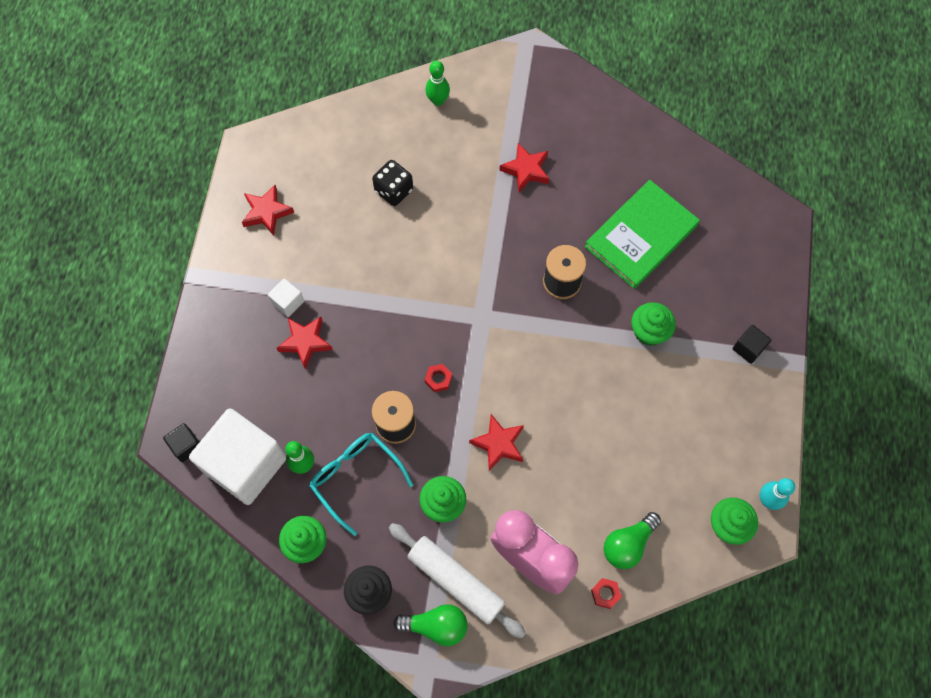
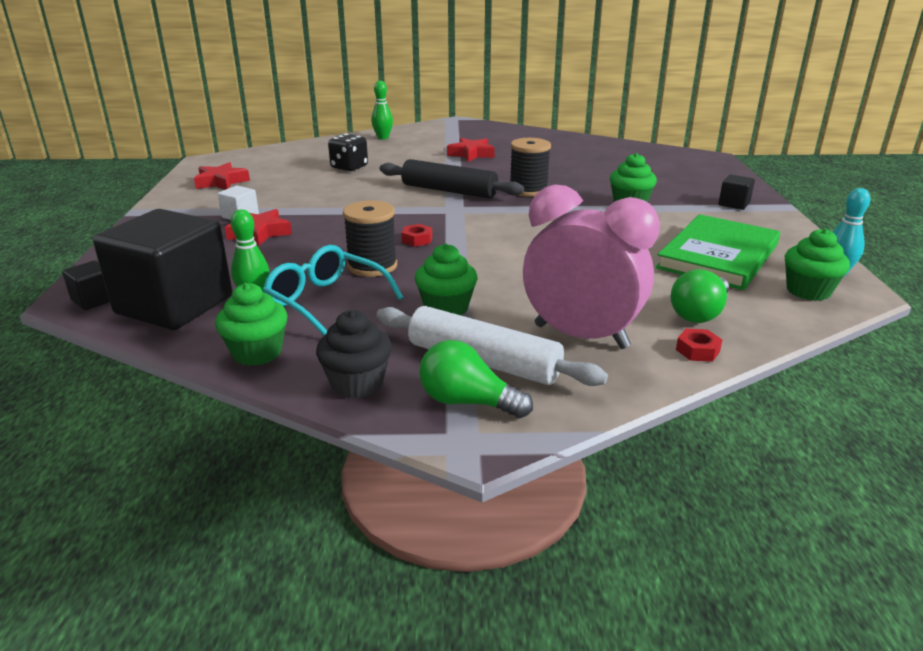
camera: 10 degrees left, 40 degrees down
(245, 464) = (174, 305): white cube -> black cube
(436, 626) = (467, 402): green light bulb -> green light bulb turned 150 degrees counterclockwise
(484, 271) = (449, 191): none -> black rolling pin
(498, 444) = (501, 267): red star -> none
(641, 236) = (591, 169): green book -> green book (718, 256)

